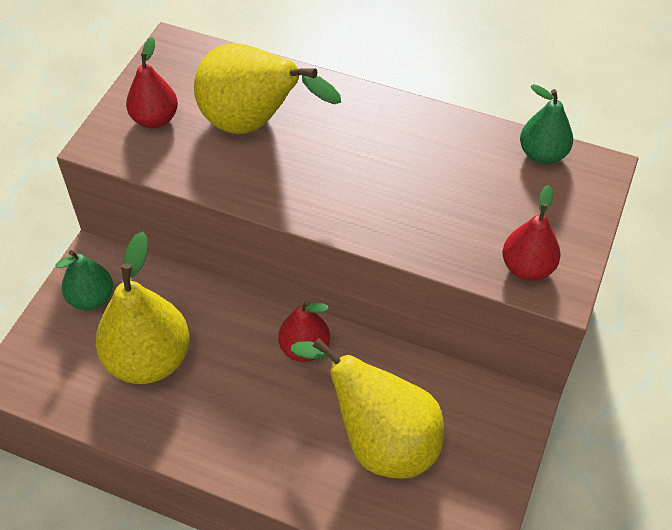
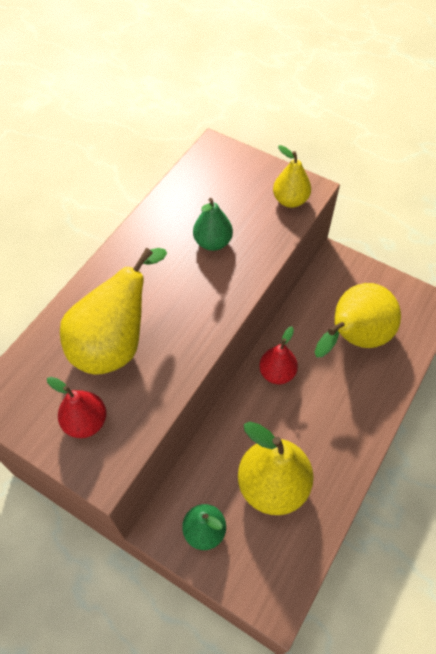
camera: 80 degrees left, 5 degrees up
(527, 268) = (290, 200): red pear -> yellow pear
(542, 154) = (195, 172): green pear -> green pear (213, 242)

